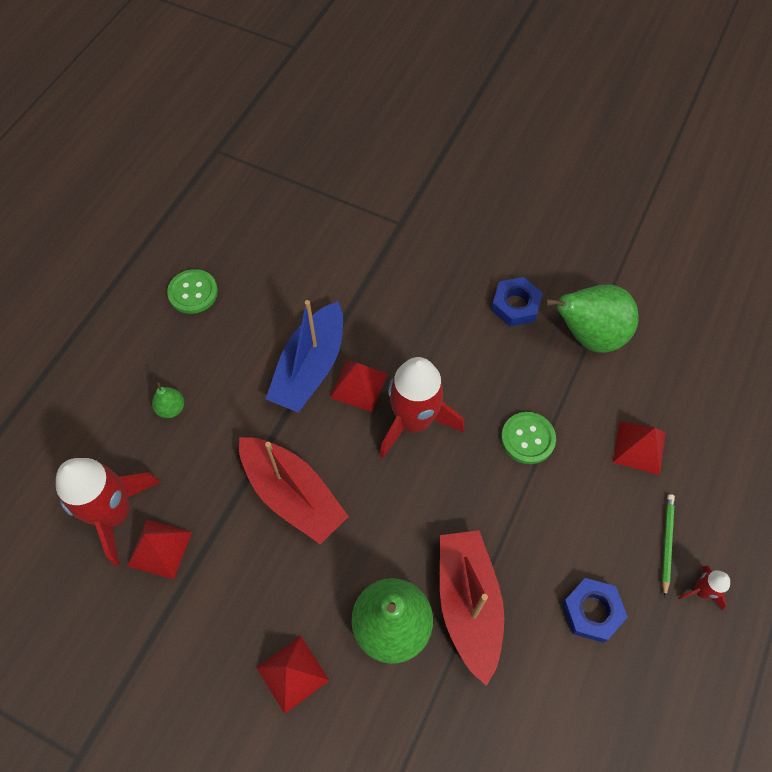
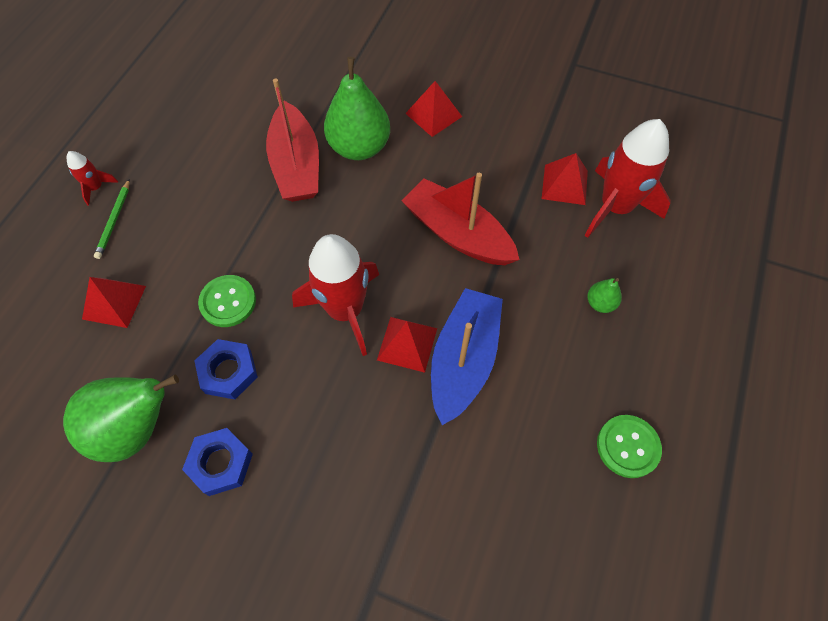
camera: 175 degrees right, 0 degrees up
(592, 611) = (194, 168): blue nut -> blue nut (228, 372)

